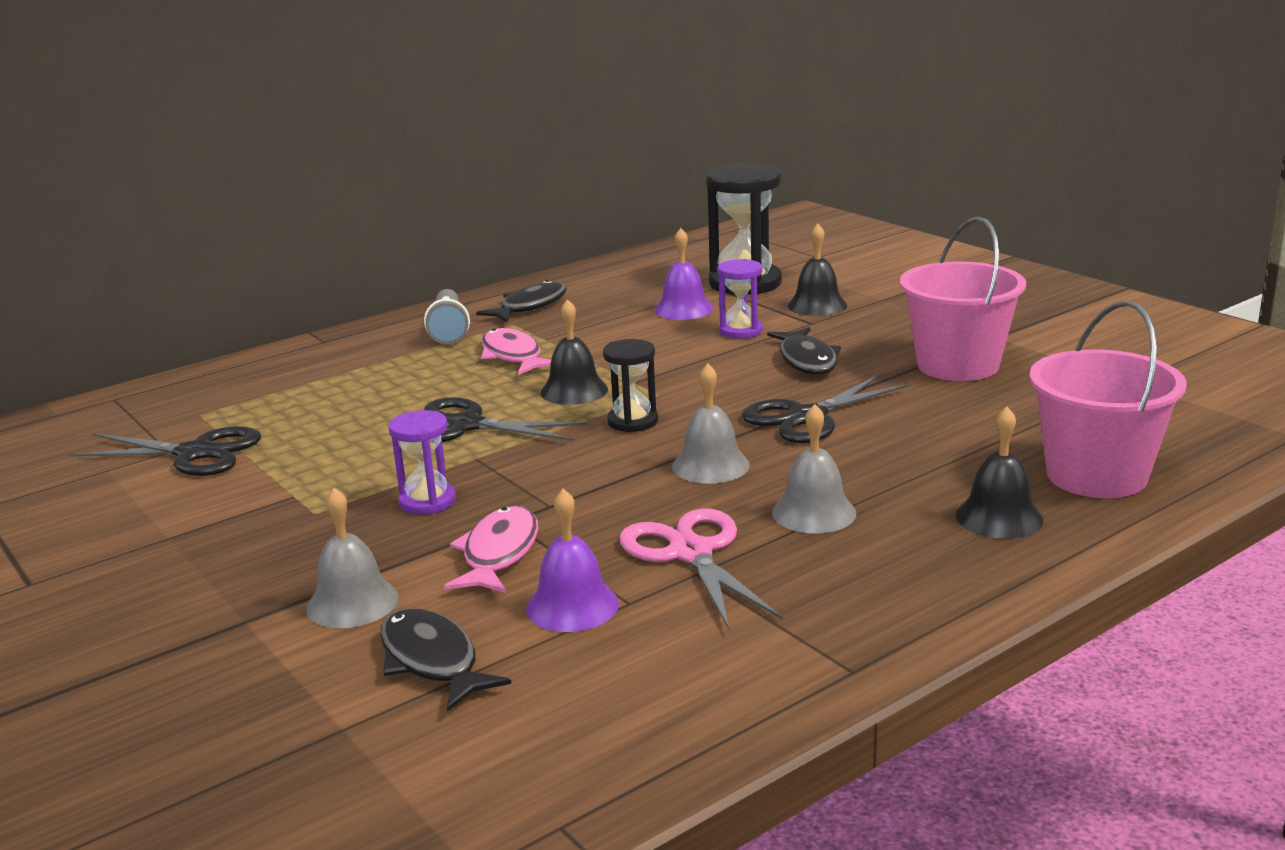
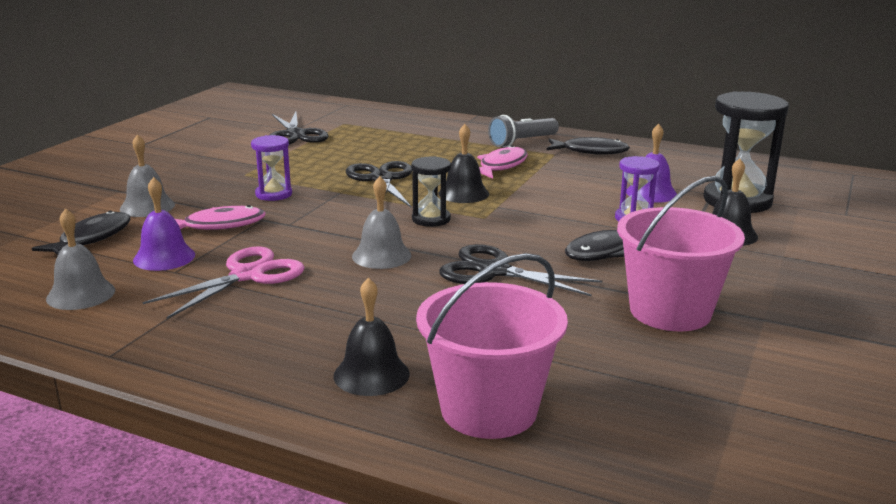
camera: 60 degrees right, 0 degrees up
(814, 512) = (331, 302): grey bell -> grey bell (81, 294)

